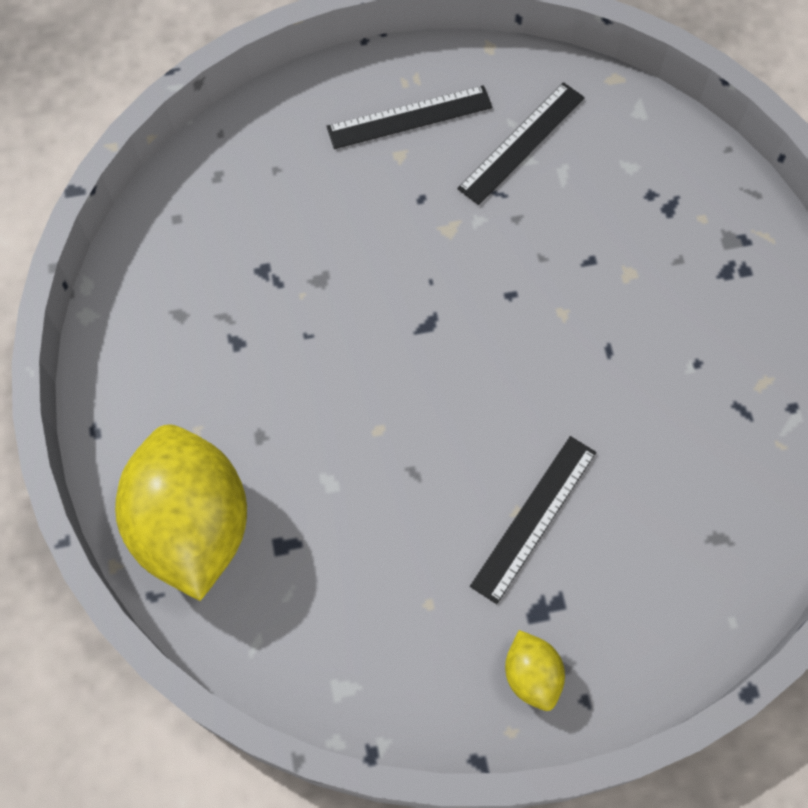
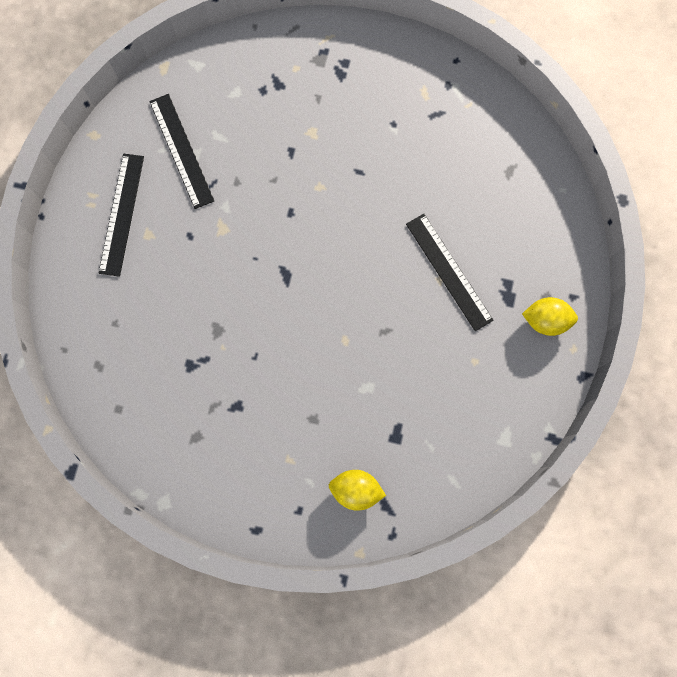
camera: 65 degrees left, 10 degrees up
(192, 526) = (356, 490): yellow lemon -> yellow lemon, size x0.44

